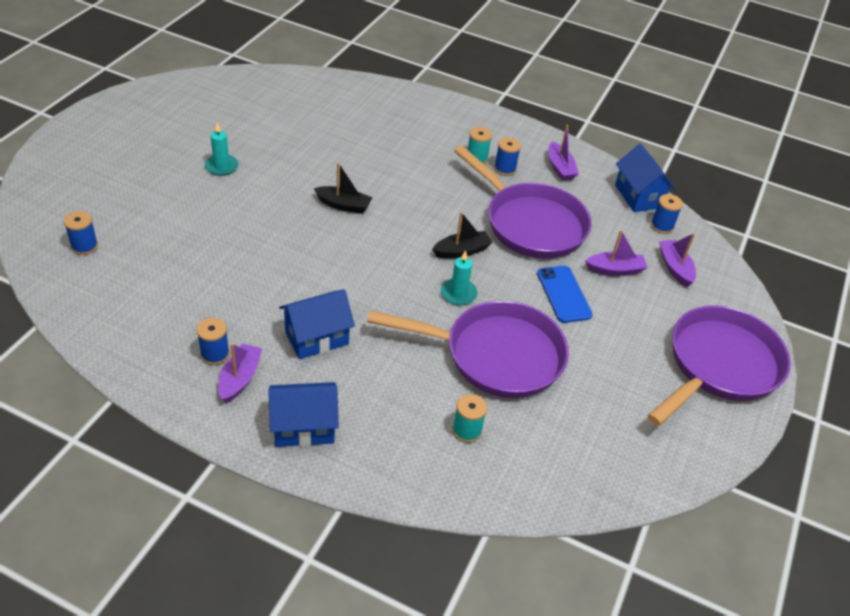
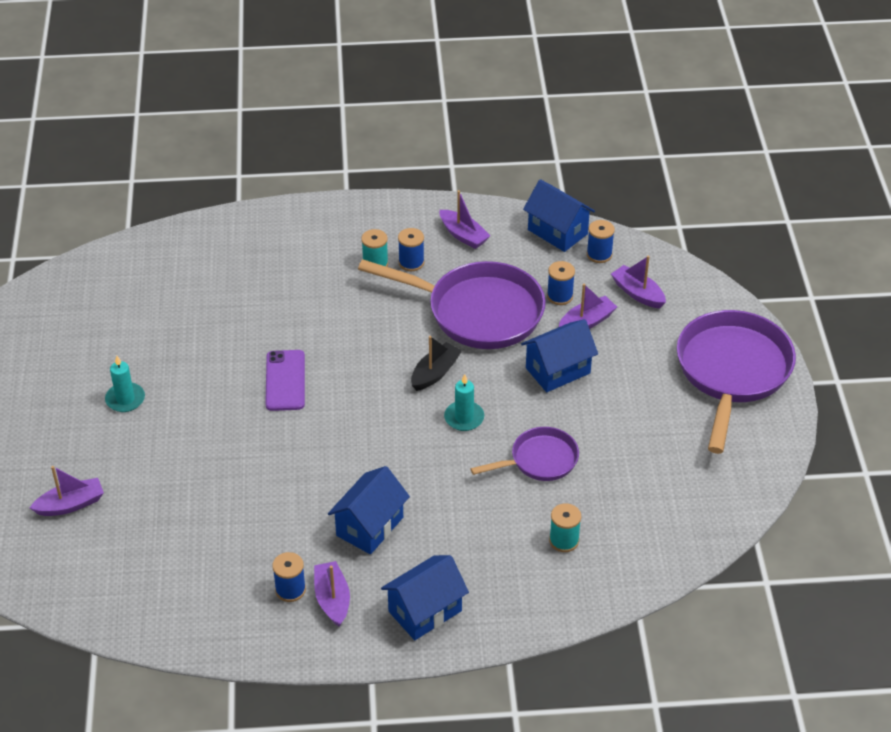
camera: 25 degrees left, 0 degrees up
(84, 246) = (65, 553): blue spool -> blue spool (560, 296)
(120, 216) = (71, 504): none -> purple boat
(344, 205) = (285, 381): black boat -> purple phone
(495, 355) = (539, 460): purple pan -> purple pan, size x0.54
(563, 294) = (557, 370): blue phone -> blue house

